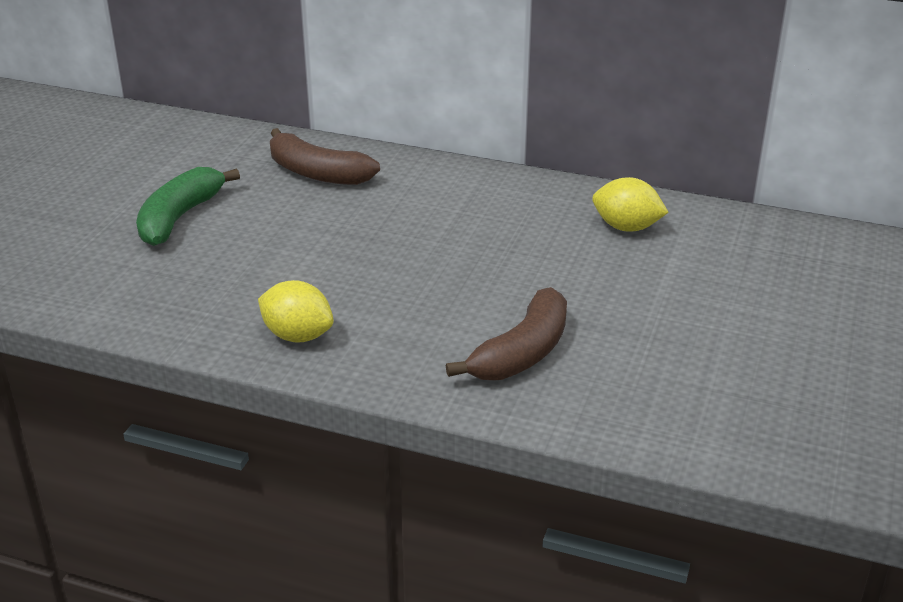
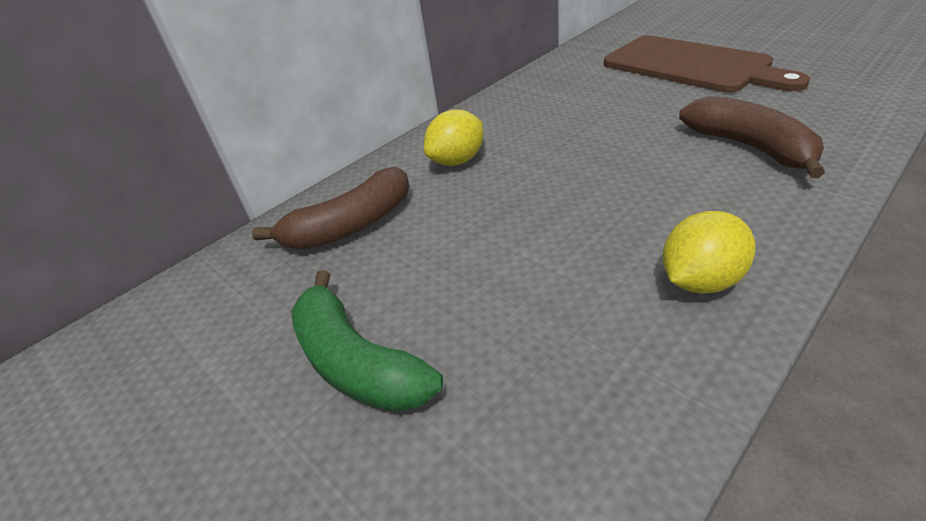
camera: 60 degrees left, 5 degrees up
(626, 227) = (566, 86): yellow lemon -> yellow lemon (457, 161)
(730, 305) = (691, 65): none -> brown cutting board

